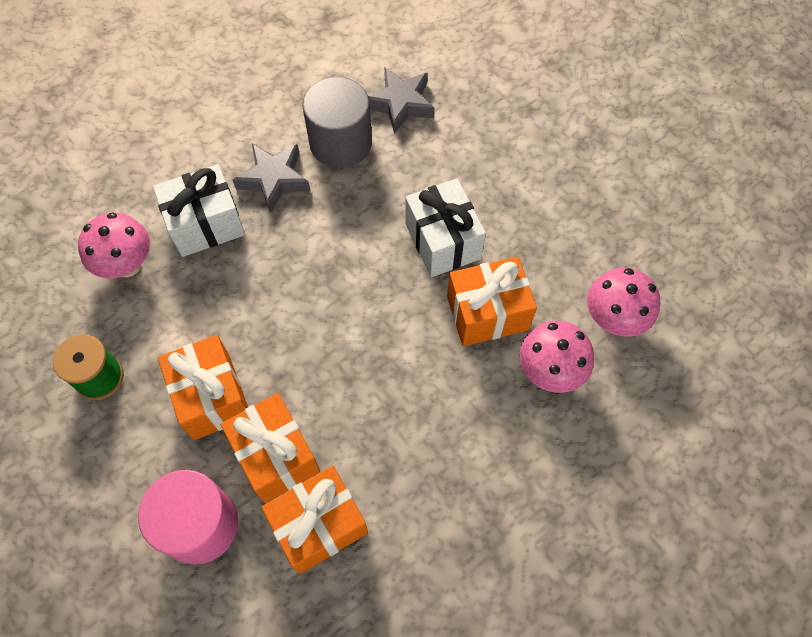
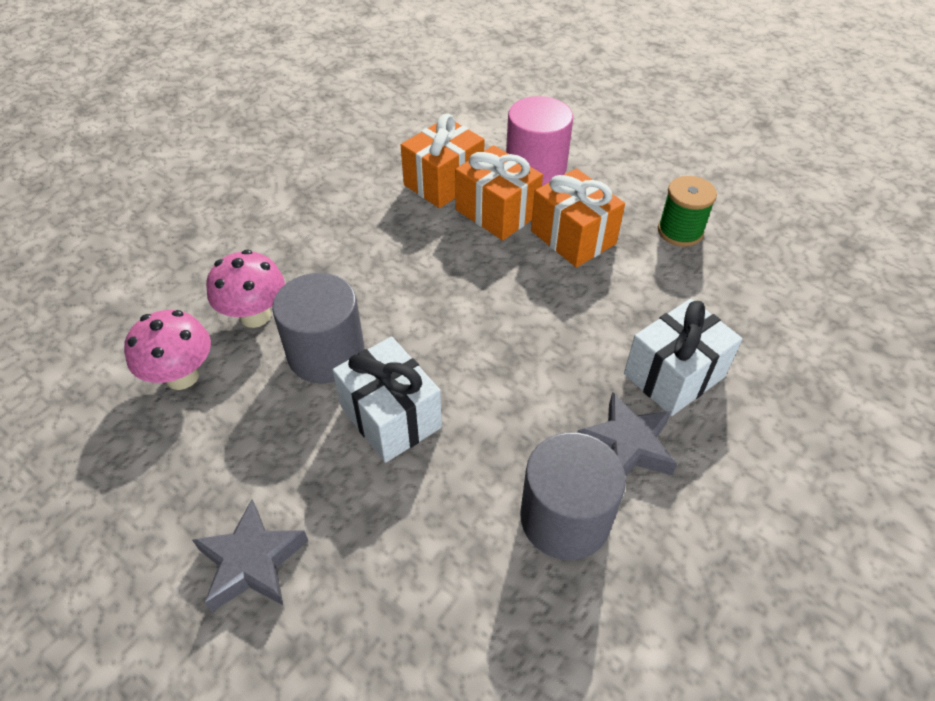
camera: 165 degrees right, 15 degrees down
(127, 265) = (727, 319): pink mushroom -> none
(400, 104) = (502, 608): grey star -> grey star (252, 562)
(487, 313) = (326, 353): orange gift -> grey cylinder

